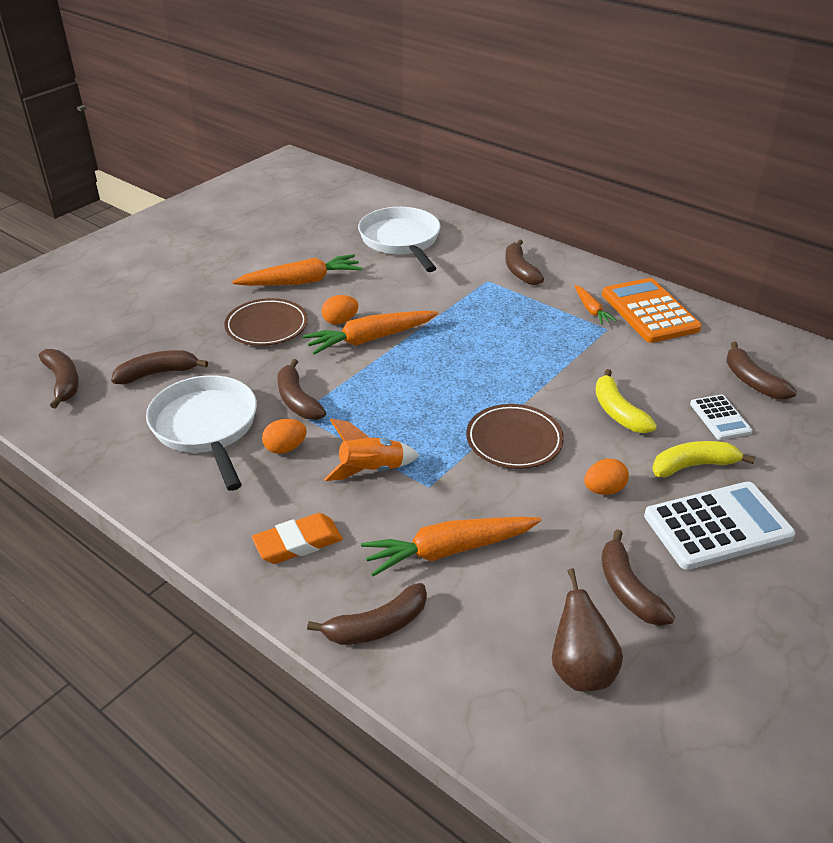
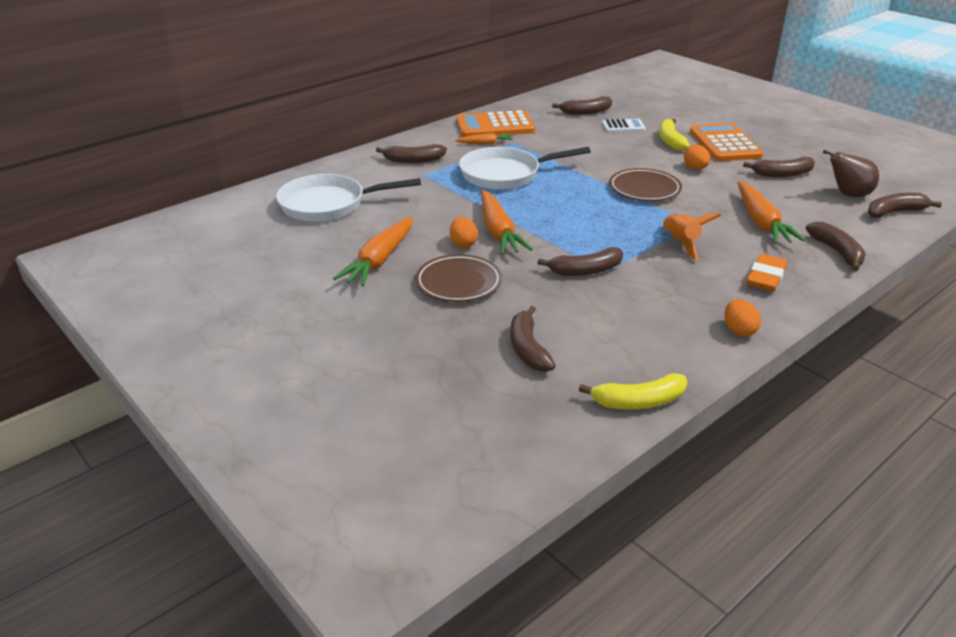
camera: 80 degrees left, 5 degrees down
(63, 382) = (531, 416): brown banana -> brown banana (895, 212)
(207, 427) = (622, 318): white pan -> white pan (505, 174)
(285, 448) = (653, 279): orange egg -> orange egg (738, 330)
(298, 543) = (766, 277): orange eraser -> orange eraser turned 45 degrees clockwise
(301, 281) = (380, 260): orange carrot -> orange carrot turned 150 degrees counterclockwise
(618, 412) = (614, 153): yellow banana -> yellow banana (639, 401)
(717, 526) = (724, 144): white calculator -> orange calculator

